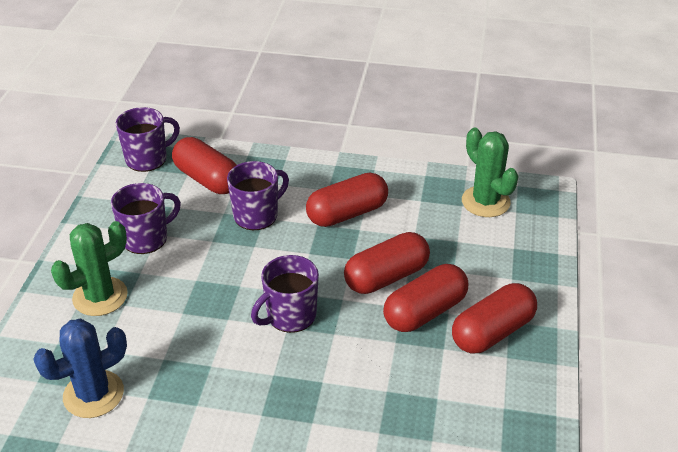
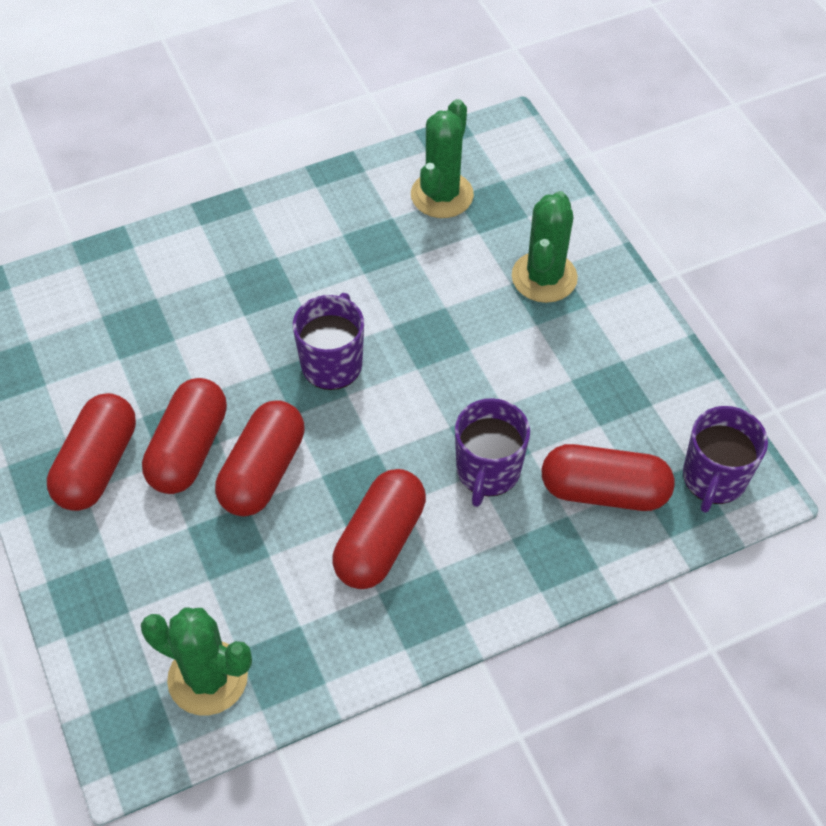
camera: 145 degrees right, 15 degrees up
(93, 394) = (442, 195): blue cactus -> green cactus
(146, 238) = (578, 366): purple mug -> none

